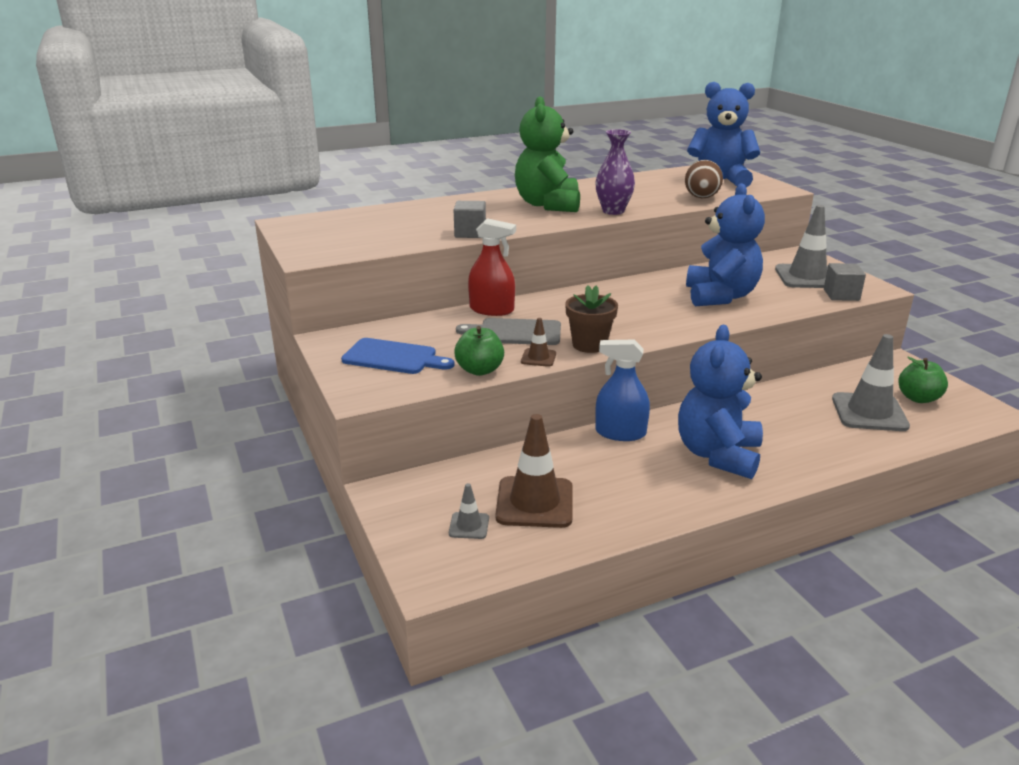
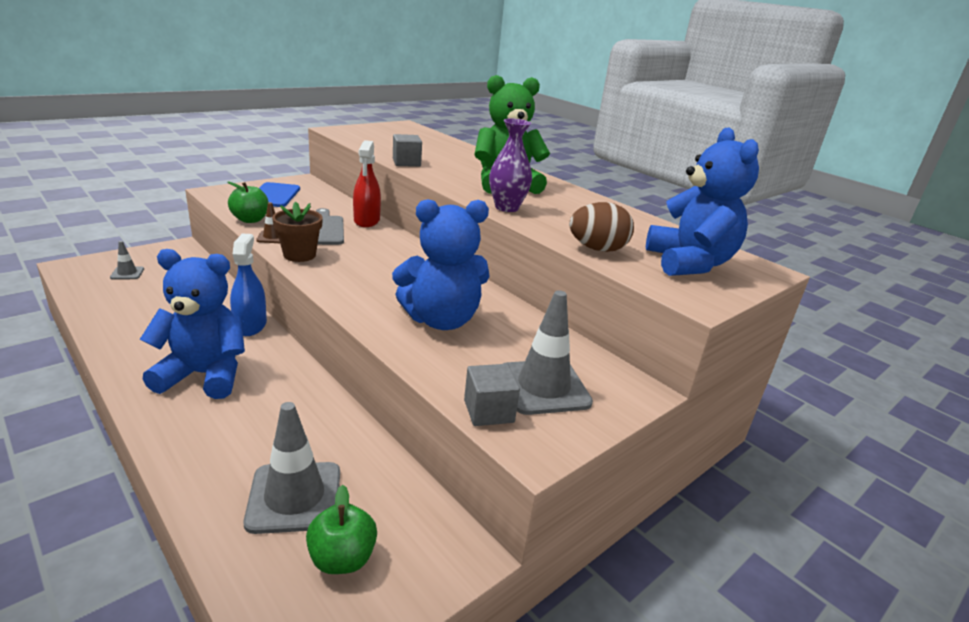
camera: 70 degrees right, 0 degrees up
(534, 502) = (149, 293): brown traffic cone -> none

